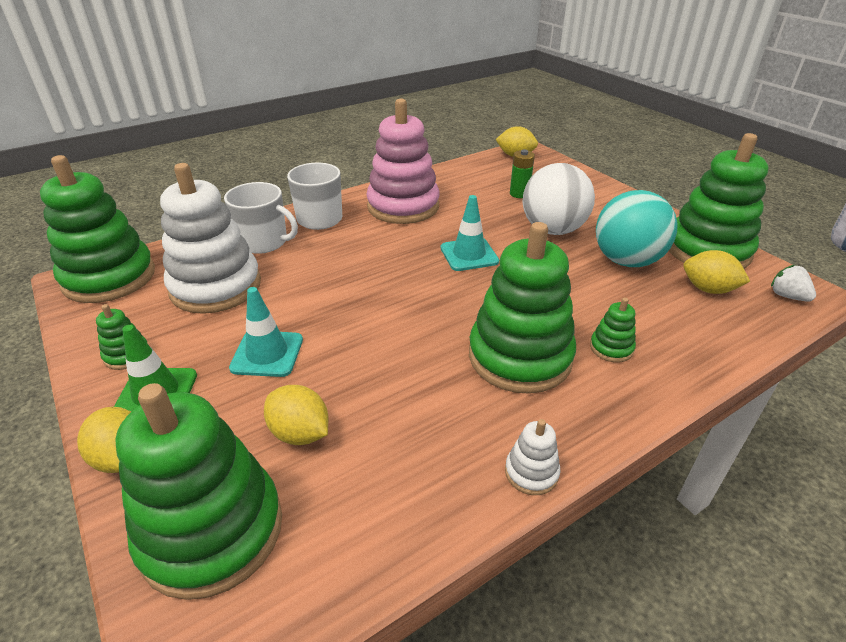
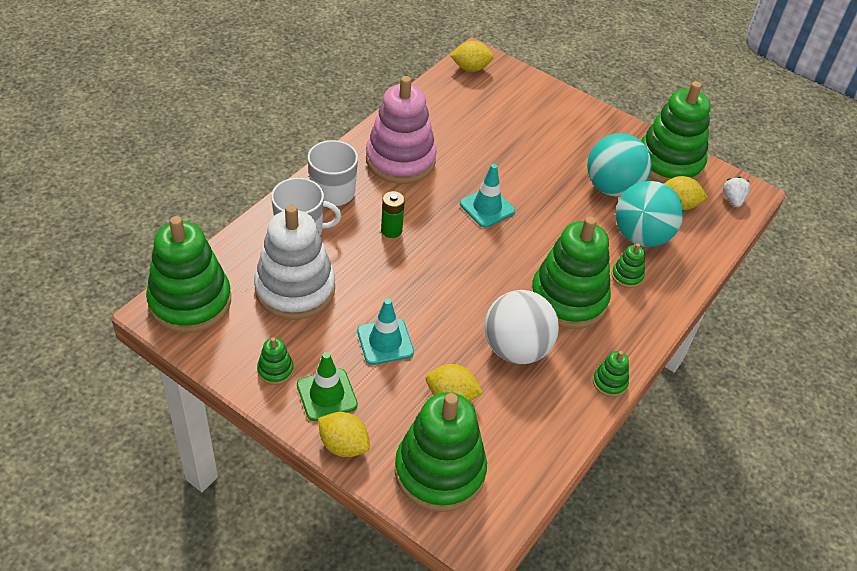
camera: 25 degrees left, 10 degrees up
(519, 194) = (496, 123): green battery -> green battery (391, 230)
(531, 472) = (609, 382): white stacking toy -> green stacking toy
(553, 230) = (543, 164): white ball -> white ball (516, 349)
(647, 311) = (641, 236): none -> turquoise ball
(787, 296) = (733, 199): white strawberry -> white strawberry turned 60 degrees clockwise

